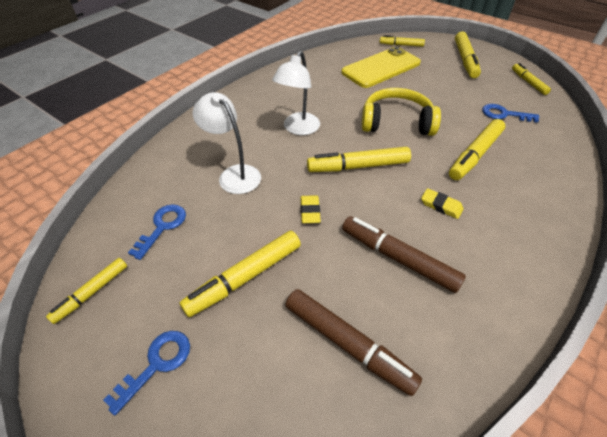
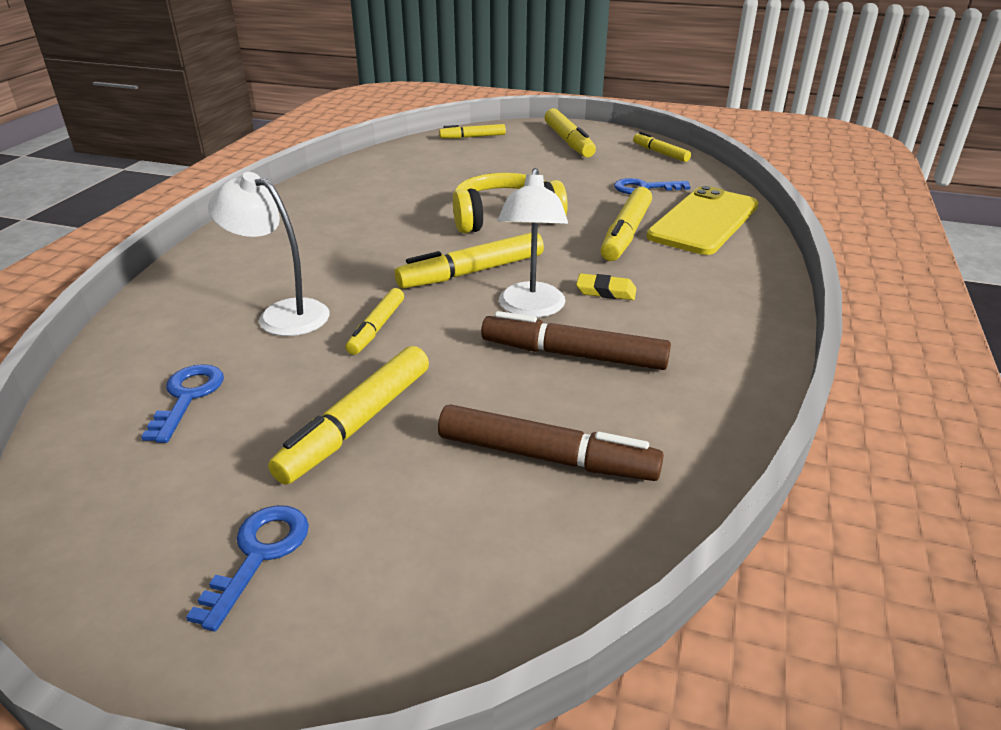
camera: 20 degrees left, 15 degrees down
(92, 292) = (95, 502): yellow marker -> yellow marker (377, 328)
(298, 129) = (361, 247): white lamp -> white lamp (531, 309)
(310, 211) = (423, 332): yellow eraser -> none
(381, 68) = (455, 164): yellow phone -> yellow phone (703, 221)

